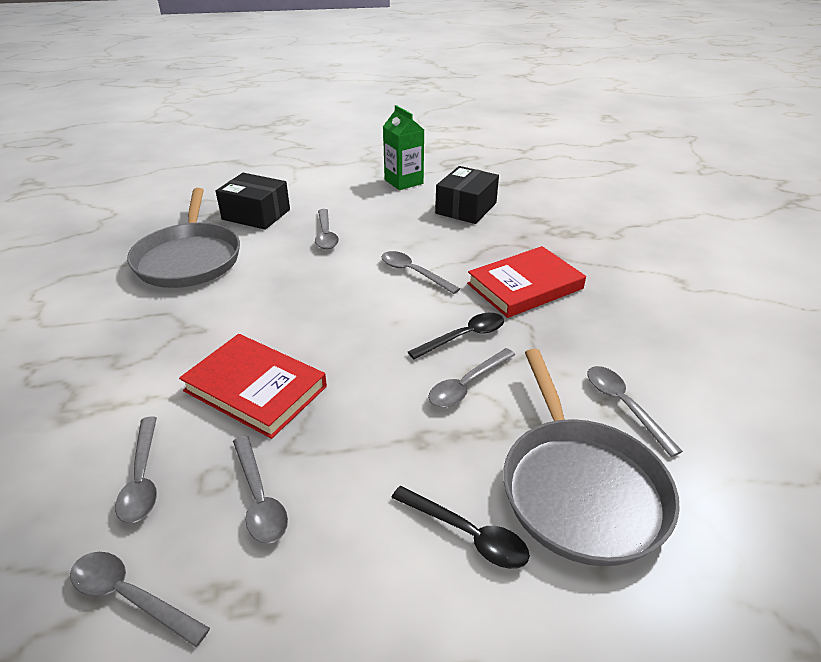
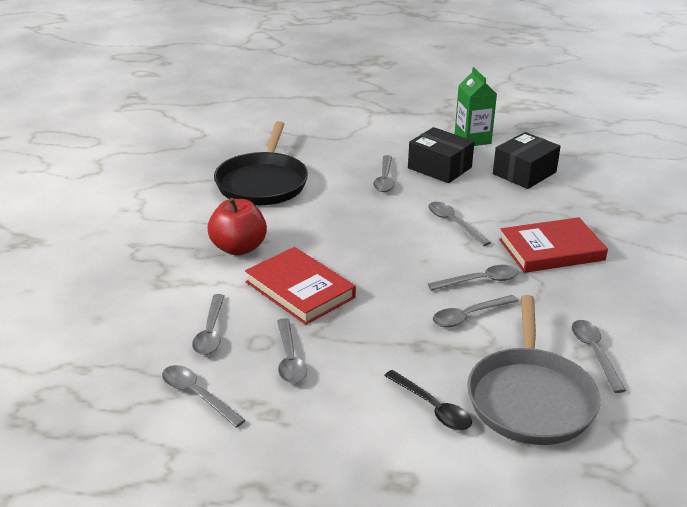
camera: 15 degrees right, 5 degrees down
(169, 345) = (238, 248): none -> red apple
(189, 258) = (263, 182): grey pan -> black pan
(256, 214) = (326, 152): black box -> black box (439, 168)
(464, 337) = (480, 281): black spoon -> grey spoon

